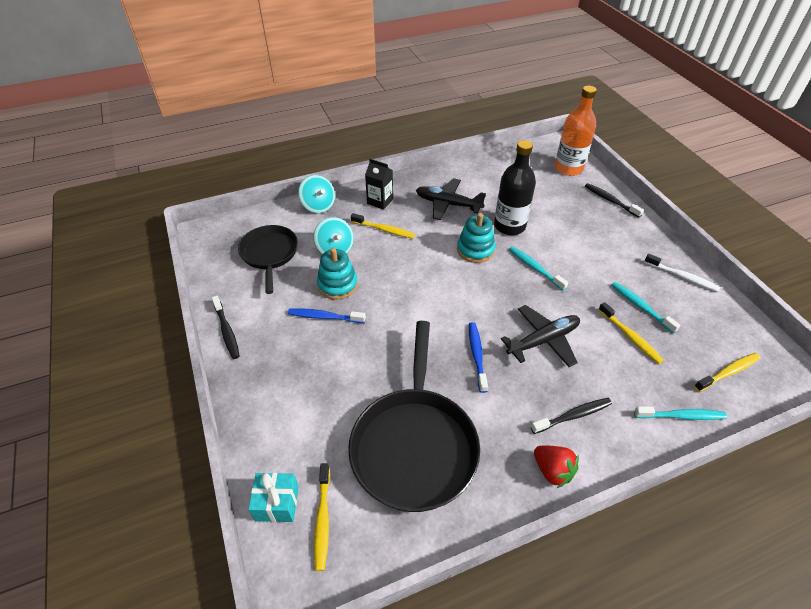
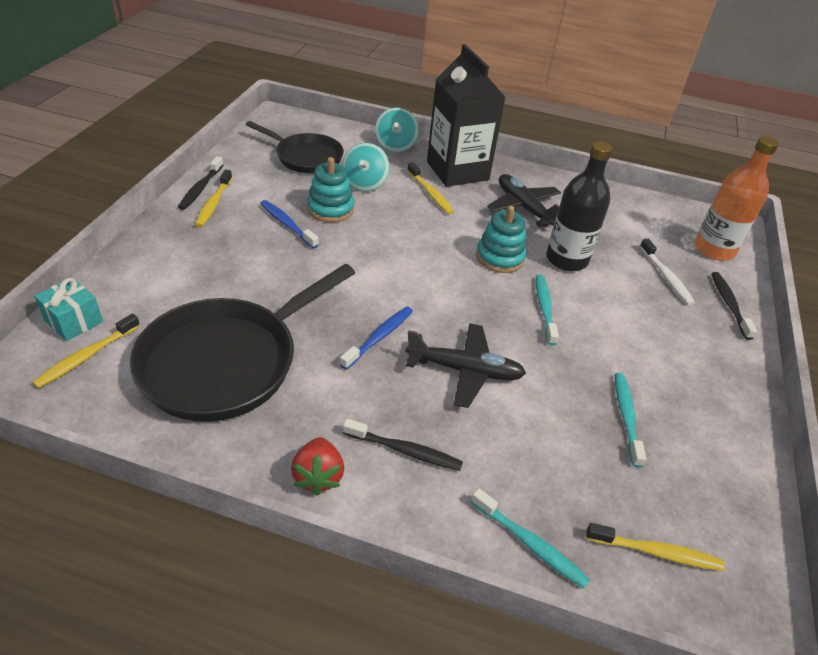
camera: 35 degrees right, 5 degrees down
(269, 254) = (306, 157): black pan -> black pan turned 90 degrees clockwise
(380, 201) = (457, 171): black carton -> black carton, size x2.03
(630, 337) = (572, 433): yellow toothbrush -> yellow toothbrush (214, 203)
(682, 277) = (726, 426): white toothbrush -> white toothbrush (666, 277)

